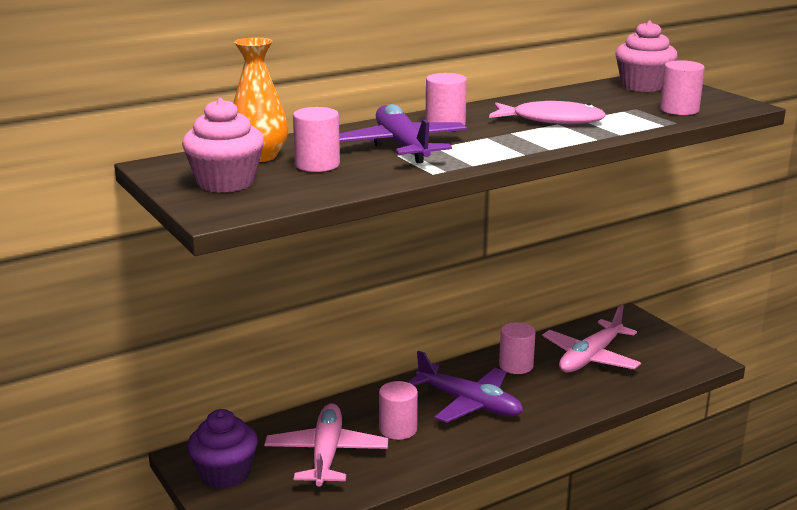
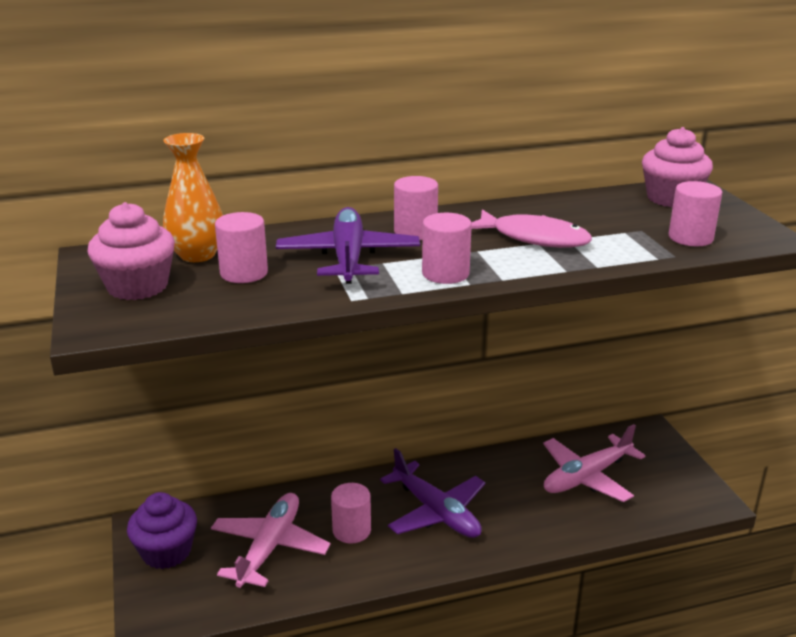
camera: 15 degrees right, 5 degrees up
(516, 366) = (504, 474): pink cylinder -> pink cylinder (445, 273)

